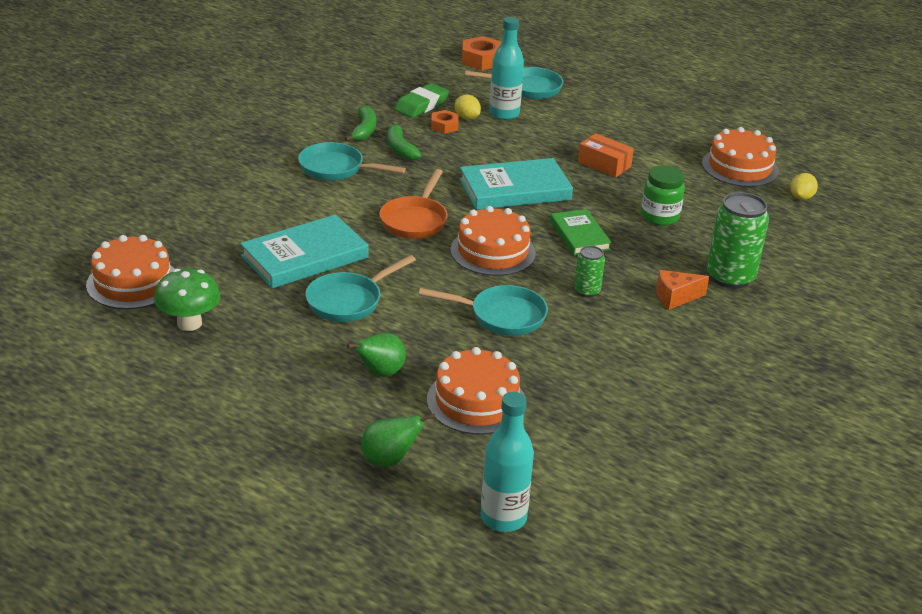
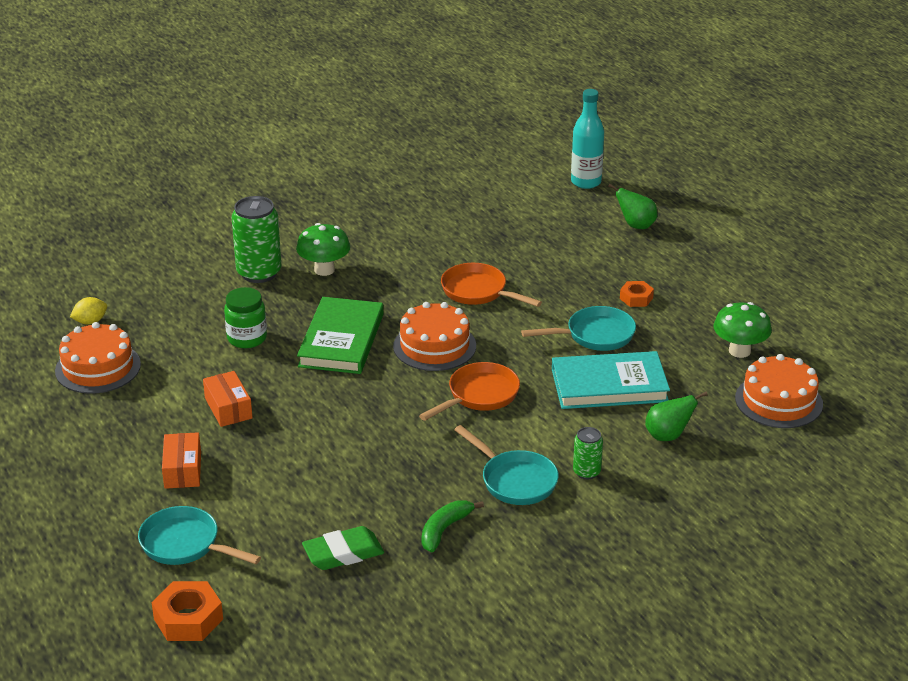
camera: 150 degrees left, 0 degrees up
(380, 373) = (606, 276): green pear -> green pear (668, 436)
(400, 148) = (423, 490): green banana -> none
(444, 126) = (346, 510): orange nut -> orange nut (636, 298)
(467, 117) = (308, 516): yellow lemon -> none
(476, 401) = (550, 242): orange cake -> none
(502, 316) = (478, 292): turquoise pan -> orange pan
(504, 114) = (259, 509): turquoise bottle -> none
(515, 189) = (351, 404): turquoise book -> none
(579, 235) = (341, 340): green book -> green book, size x1.62
(583, 122) = (183, 470): none -> orange box
(587, 291) = (389, 293): green can -> green can (586, 472)
(675, 297) = (324, 270): orange cheese -> green mushroom

